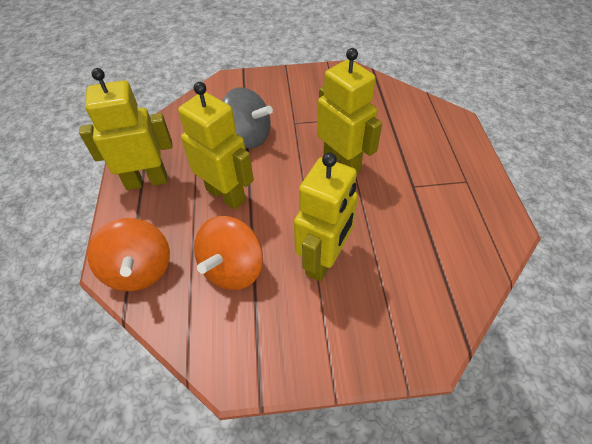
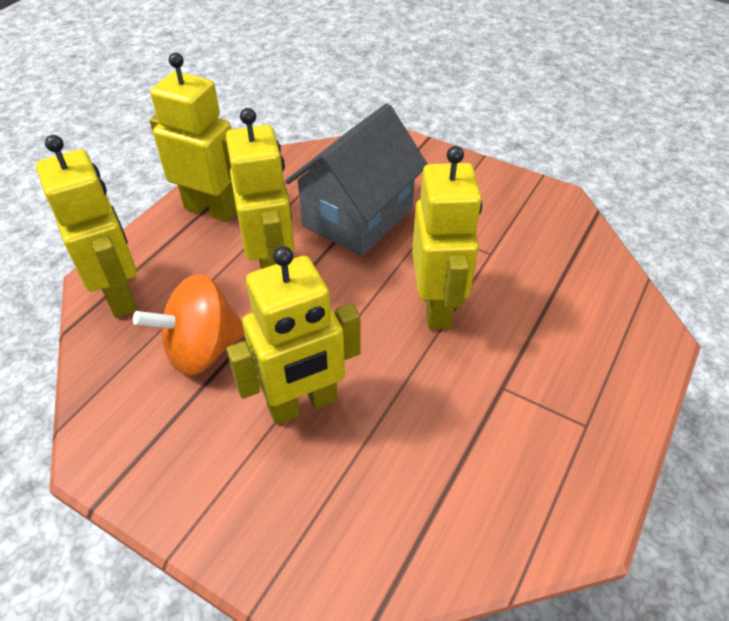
camera: 35 degrees right, 5 degrees down
(139, 270) = (120, 295): orange spinning top -> yellow robot
(248, 136) = (358, 217): grey spinning top -> grey house

